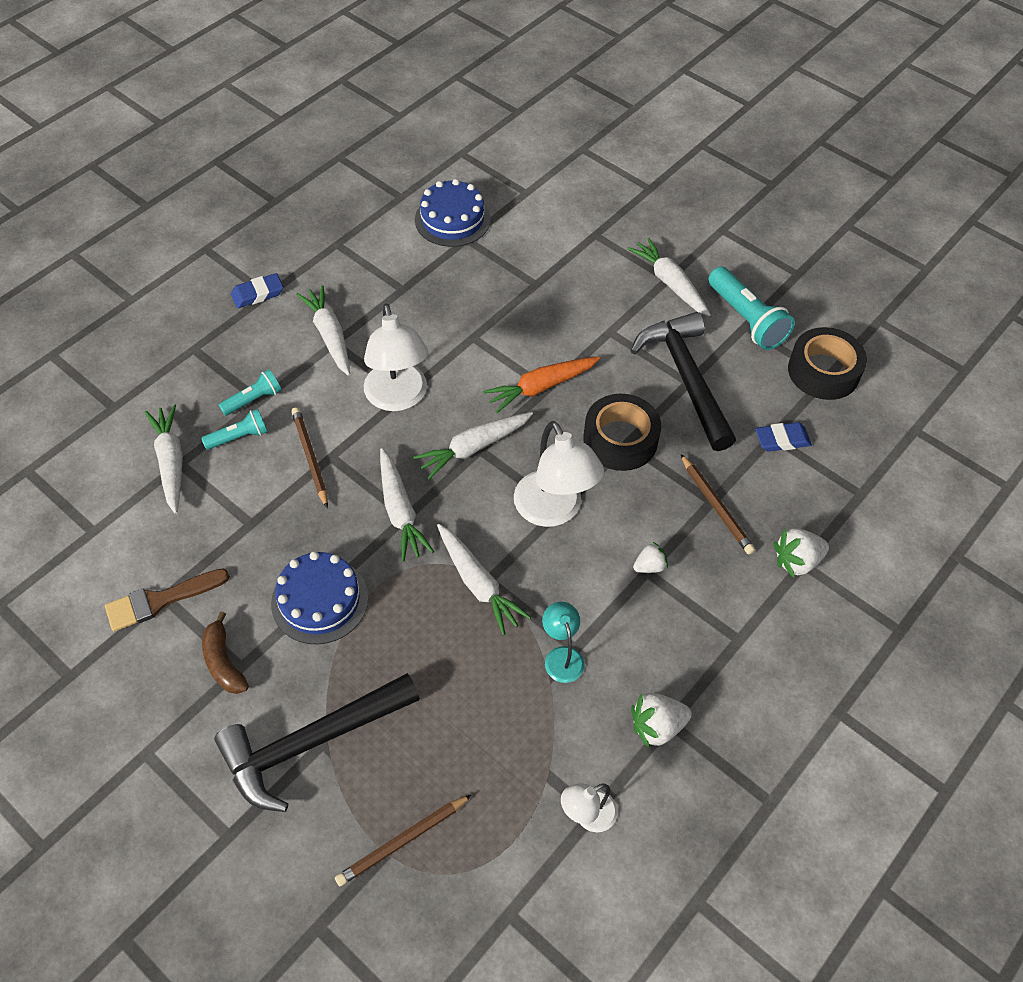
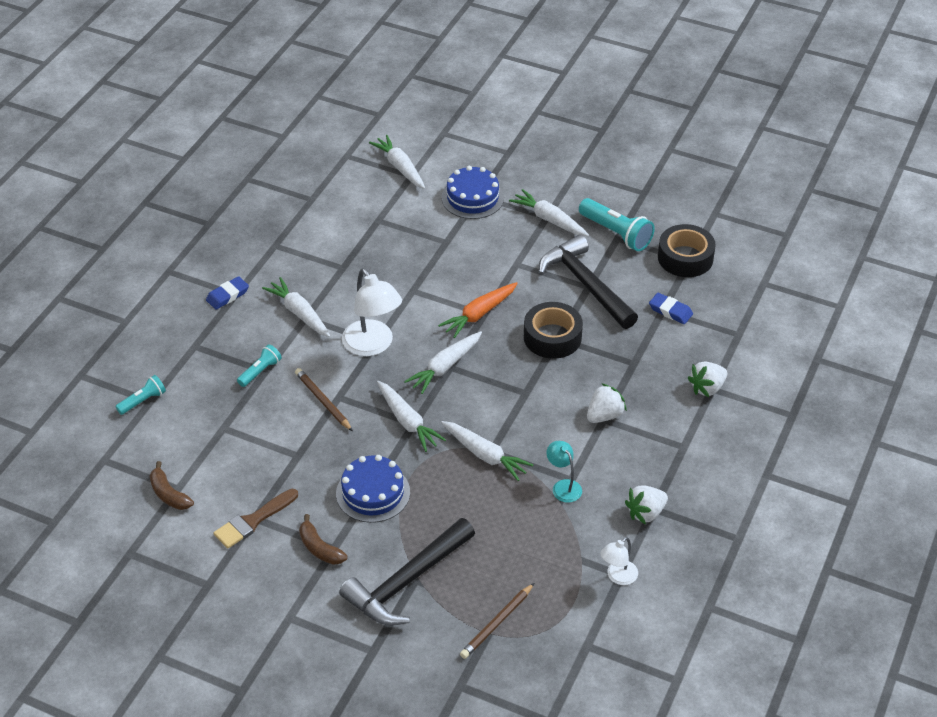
camera: 15 degrees left, 10 degrees down
(79, 536) = (169, 494): none -> brown banana
(171, 462) = (215, 428): white carrot -> white carrot (400, 167)
(239, 437) = (261, 399): turquoise flashlight -> turquoise flashlight (143, 401)
(452, 219) = (360, 208): blue cake -> blue cake (472, 198)
(554, 511) = (521, 395): white lamp -> none
(649, 566) = (604, 415): white strawberry -> white strawberry, size x1.59
(716, 507) = (638, 366): brown pencil -> none
(782, 440) = (670, 311): blue eraser -> blue eraser turned 60 degrees clockwise

